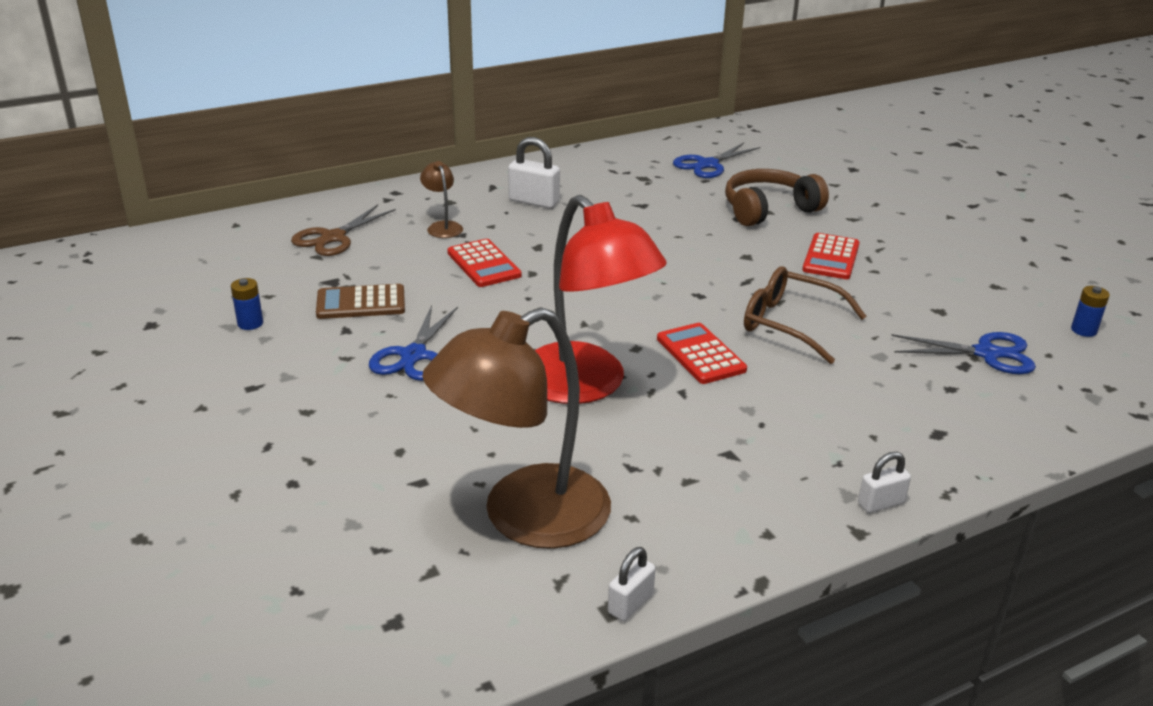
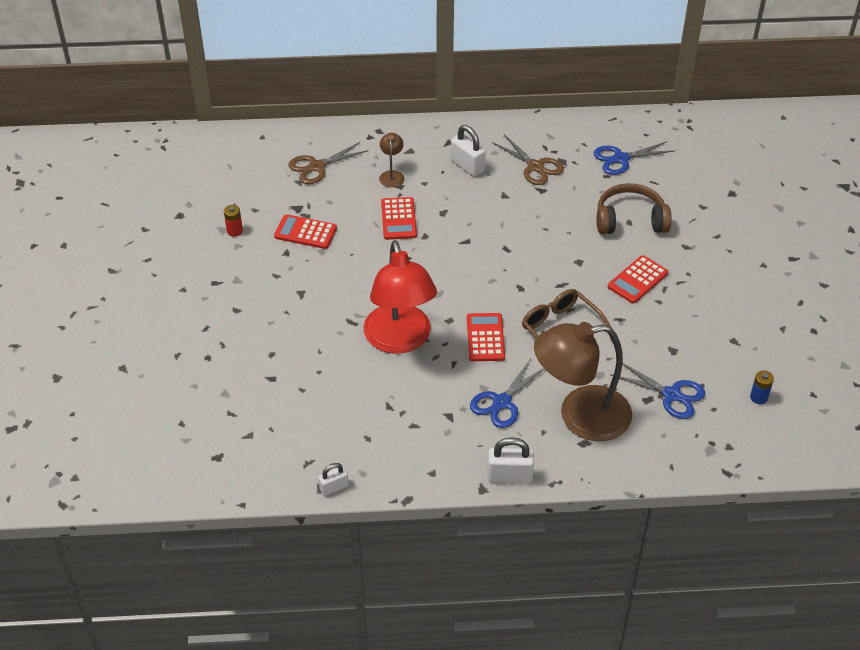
camera: 25 degrees right, 15 degrees up
(250, 323) = (234, 231): blue battery -> red battery
(361, 303) = (305, 232): brown calculator -> red calculator
(413, 356) = (314, 285): blue scissors -> blue scissors (502, 402)
(524, 517) = (312, 419): brown lamp -> brown lamp (580, 416)
(616, 188) = (535, 167): none -> brown scissors
(881, 503) = (509, 476): white padlock -> white padlock, size x1.61

